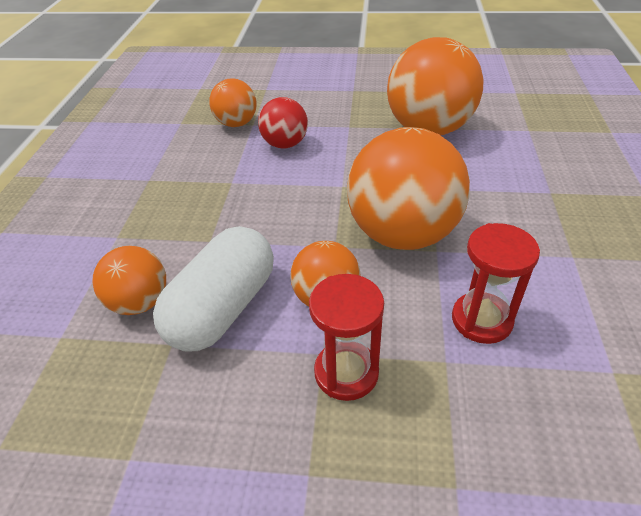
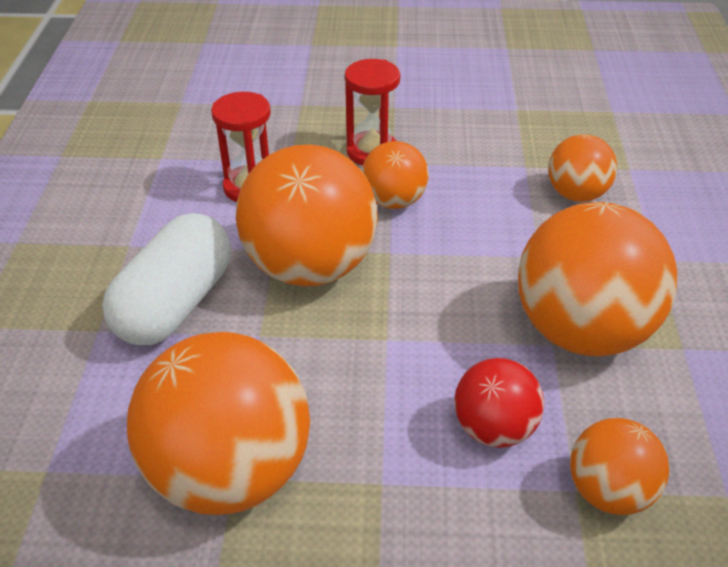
camera: 175 degrees right, 0 degrees up
(208, 189) = (581, 330): none -> orange ball
(223, 308) = (492, 191): white capsule -> white capsule (176, 303)

